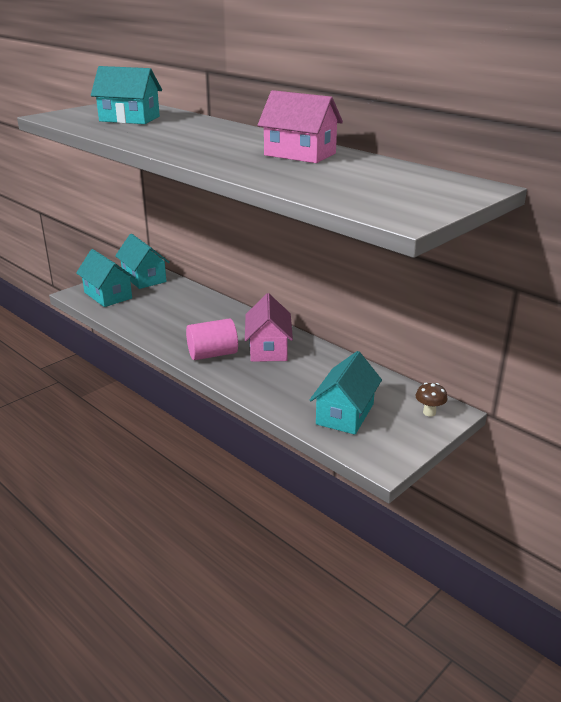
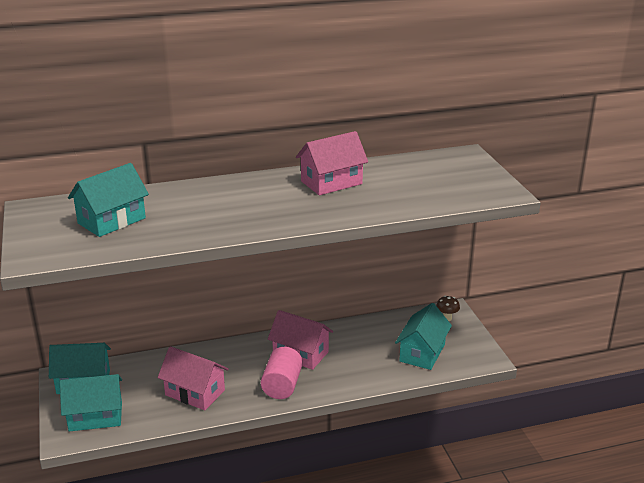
camera: 60 degrees left, 0 degrees up
(168, 321) = (195, 393): none -> pink house
(345, 414) = (422, 353): turquoise house -> turquoise house turned 60 degrees clockwise

